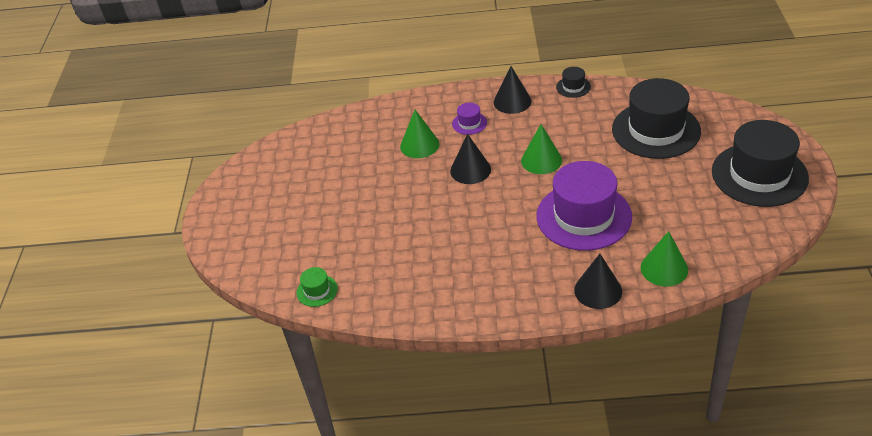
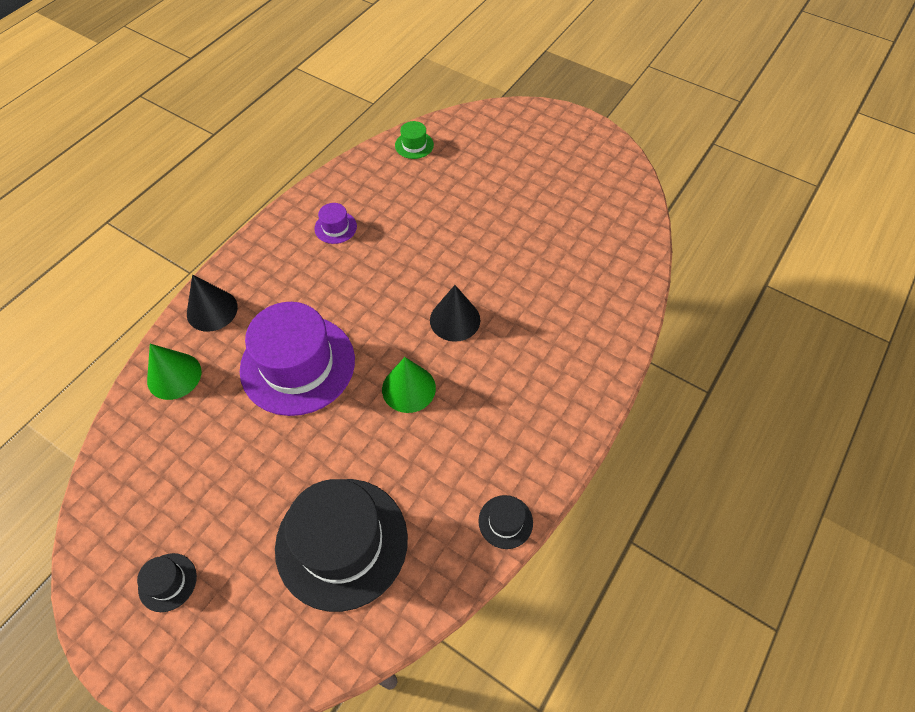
camera: 120 degrees right, 15 degrees up
(419, 145) = (535, 302): green cone -> none
(469, 123) = (532, 366): purple hat -> purple hat (335, 227)
(512, 101) = (535, 434): black cone -> none
(759, 175) = (167, 582): black hat -> black hat, size x0.42

